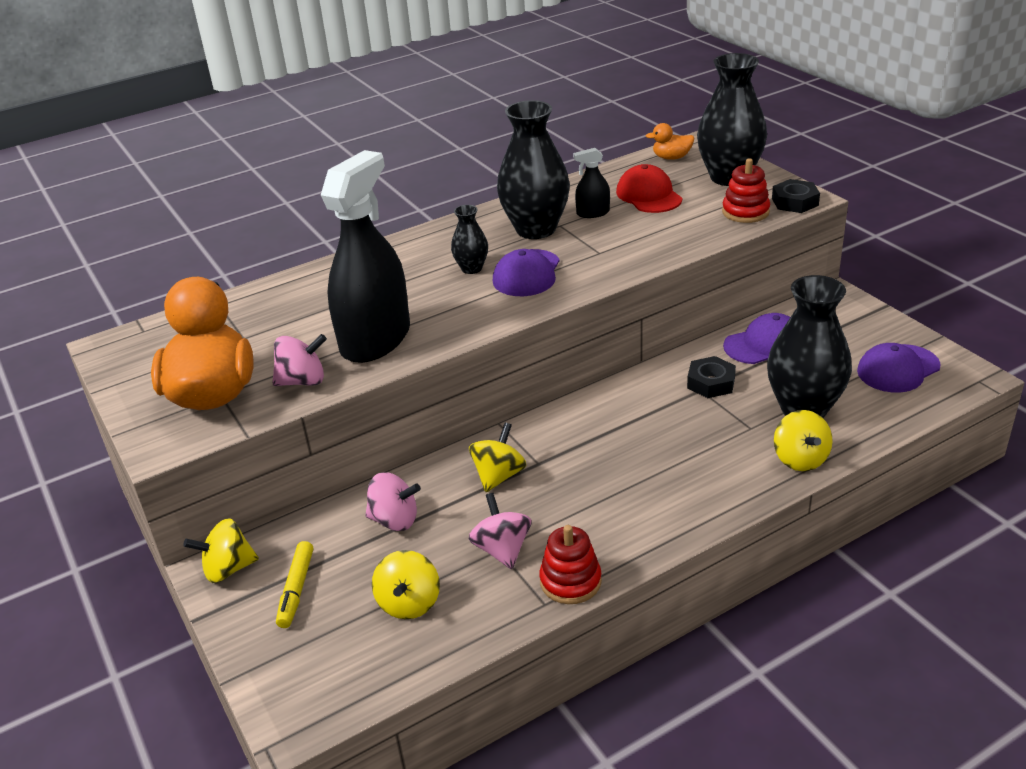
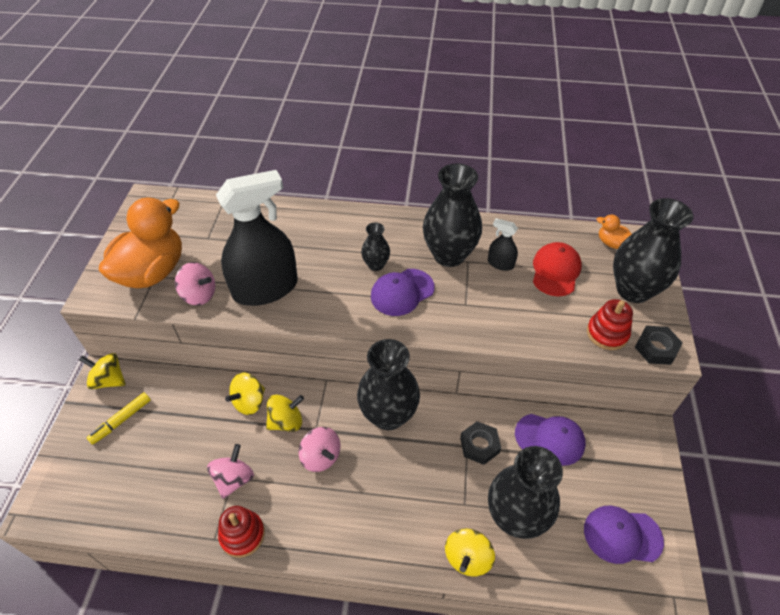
camera: 35 degrees right, 15 degrees up
(394, 520) = (207, 410): pink spinning top -> pink spinning top (321, 457)
(409, 603) = (157, 477): yellow spinning top -> yellow spinning top (249, 402)
(598, 411) = (388, 415): none -> black vase

